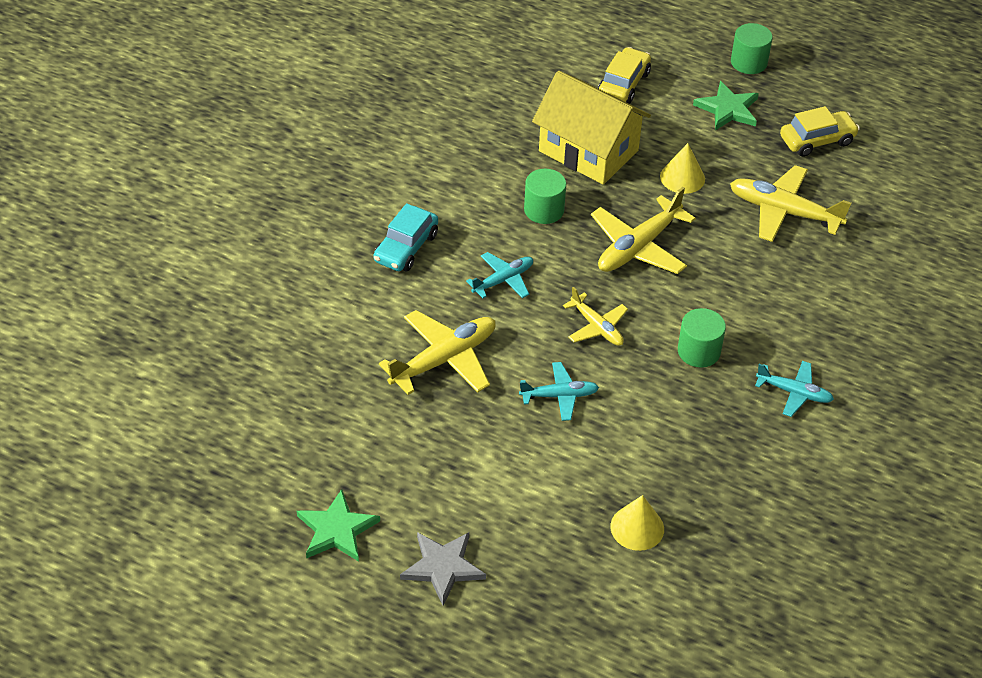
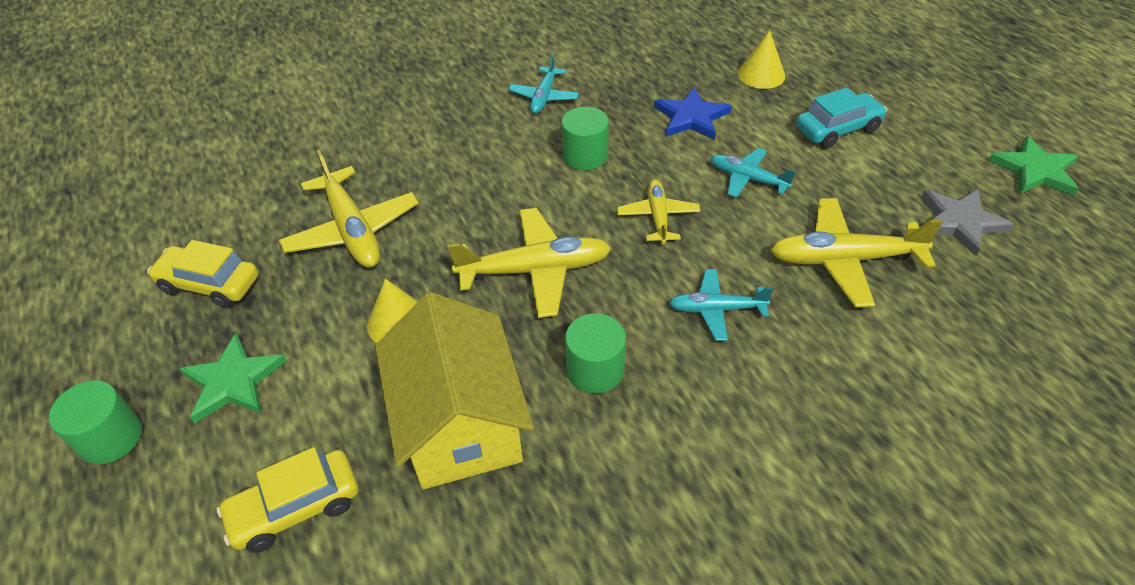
camera: 140 degrees left, 0 degrees up
(406, 248) = (811, 413): turquoise car -> turquoise car (837, 129)
(443, 567) = (944, 112): grey star -> grey star (960, 222)
(654, 437) = (691, 117): none -> blue star
(794, 393) = (544, 97): turquoise plane -> turquoise plane turned 135 degrees counterclockwise

